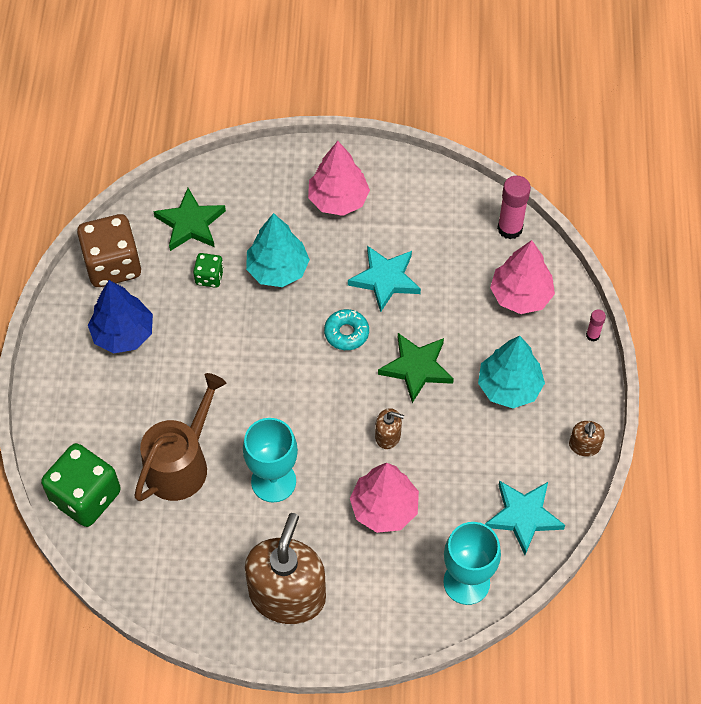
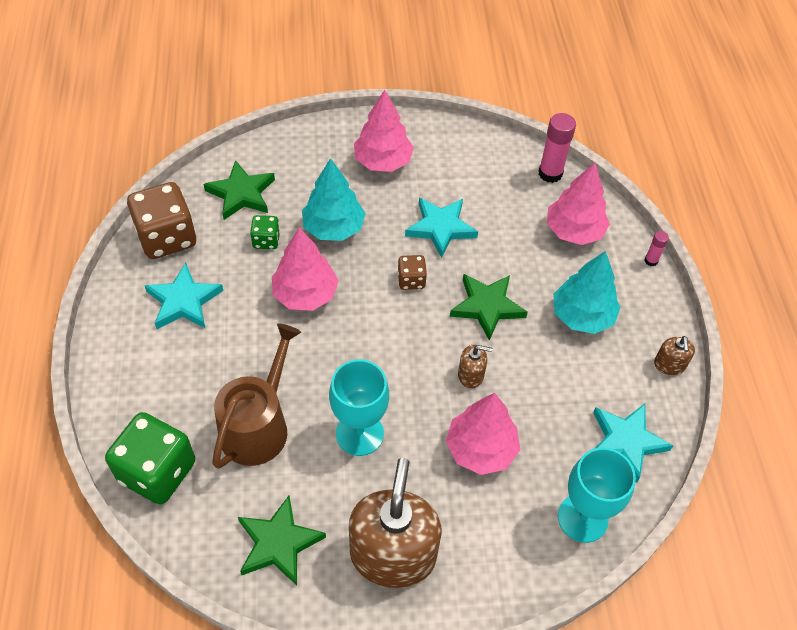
camera: 10 degrees left, 5 degrees down
(123, 333) = (183, 301): blue tree -> turquoise star
(187, 573) = (278, 543): none -> green star
(240, 337) = (305, 294): none -> pink tree
(346, 333) = (411, 280): turquoise donut -> brown dice

